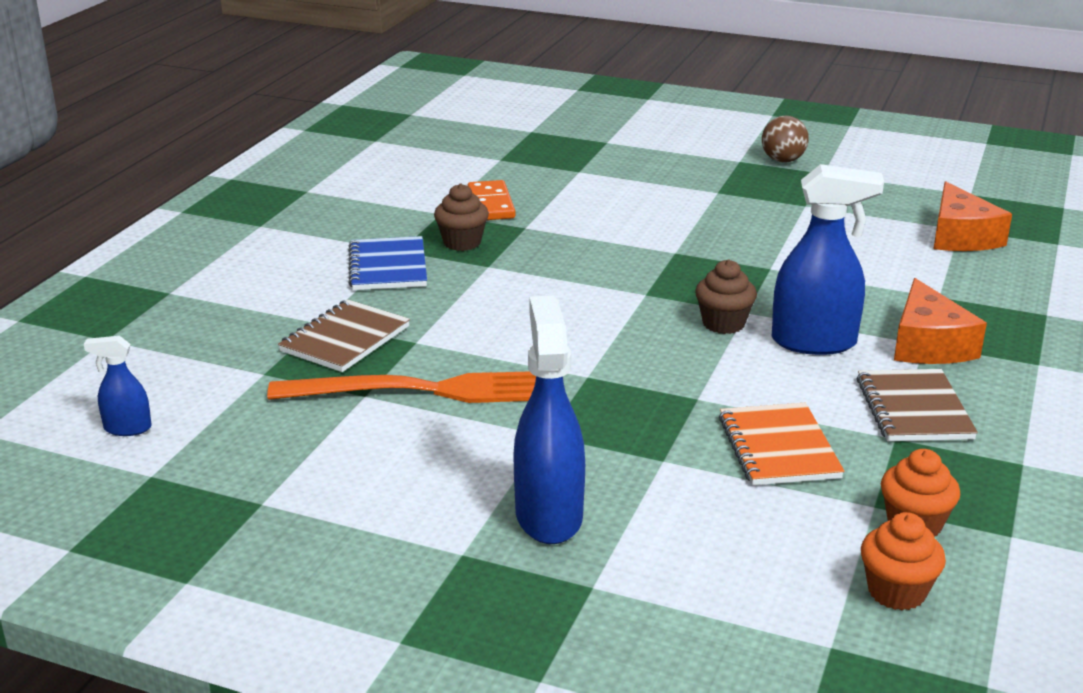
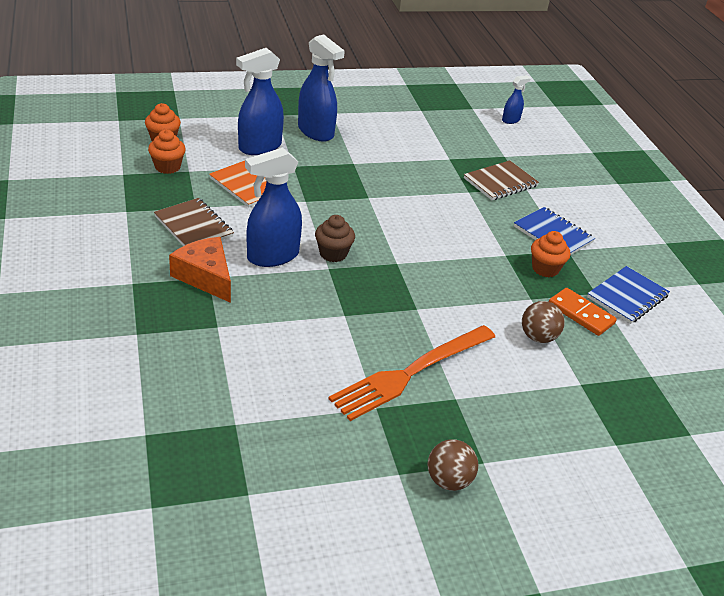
camera: 140 degrees right, 10 degrees up
(345, 339) = (500, 182): brown notebook -> brown notebook turned 60 degrees clockwise
(412, 202) = (627, 297): none -> blue notebook
(427, 391) = (427, 168): orange fork -> orange fork (410, 373)
(462, 242) = (545, 269): brown cupcake -> orange cupcake
(569, 202) = (538, 337): none -> brown ball
(697, 515) = (259, 147): none -> blue spray bottle
(960, 236) = (230, 410): orange cheese -> none

